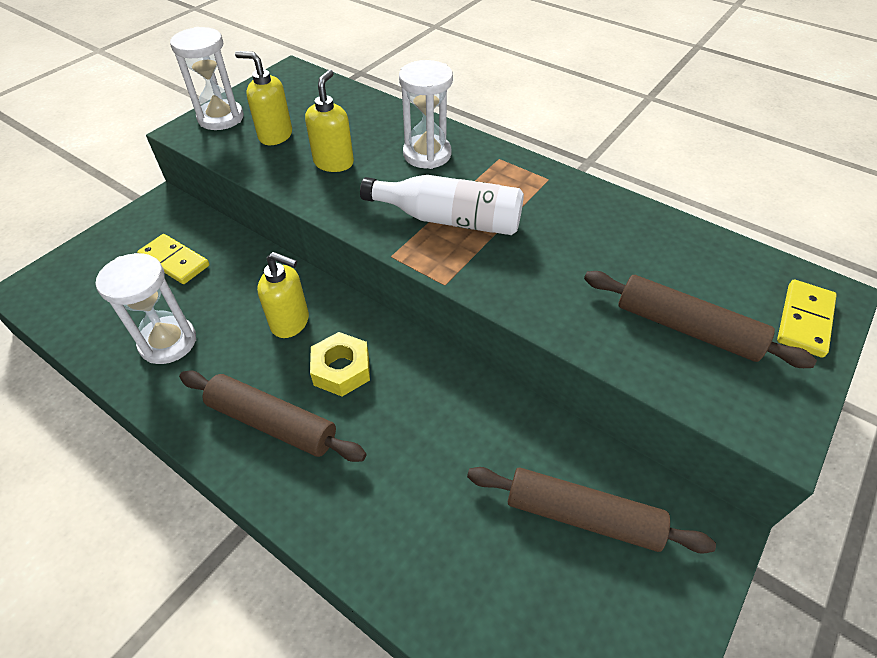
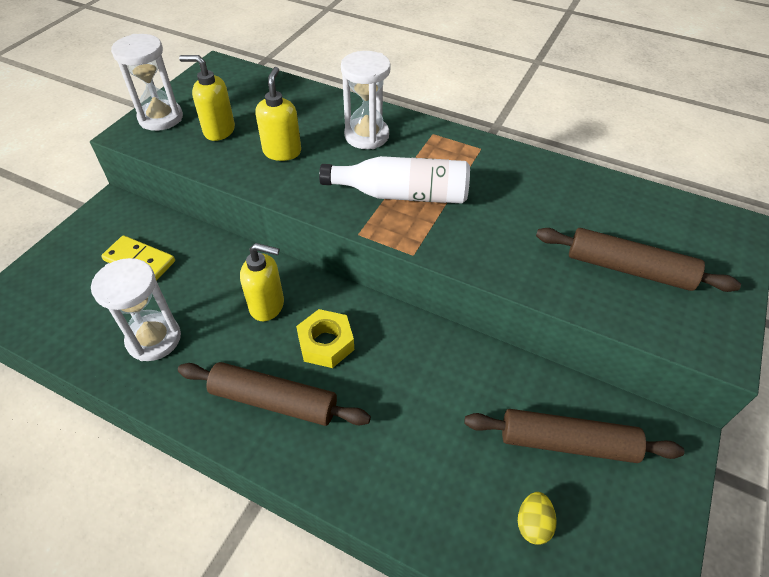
camera: 10 degrees left, 0 degrees up
(521, 601) = (533, 524): none -> yellow egg
(804, 320) = (721, 250): yellow domino -> none

